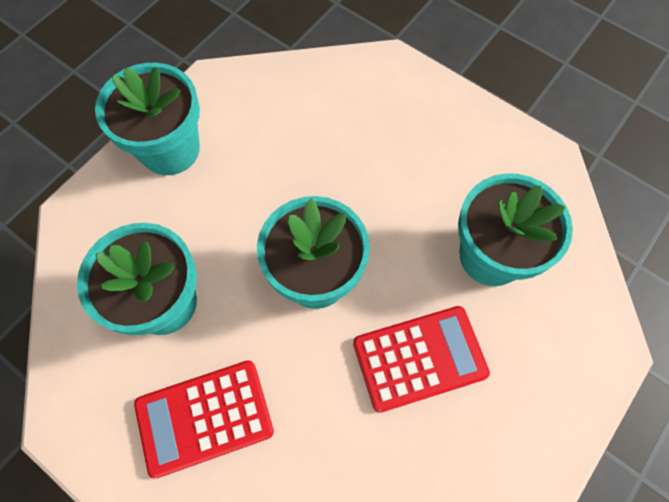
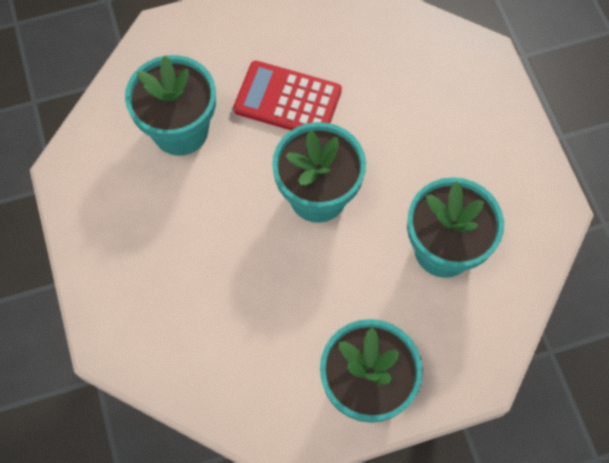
camera: 145 degrees left, 0 degrees up
(204, 417) = (456, 154): red calculator -> none

